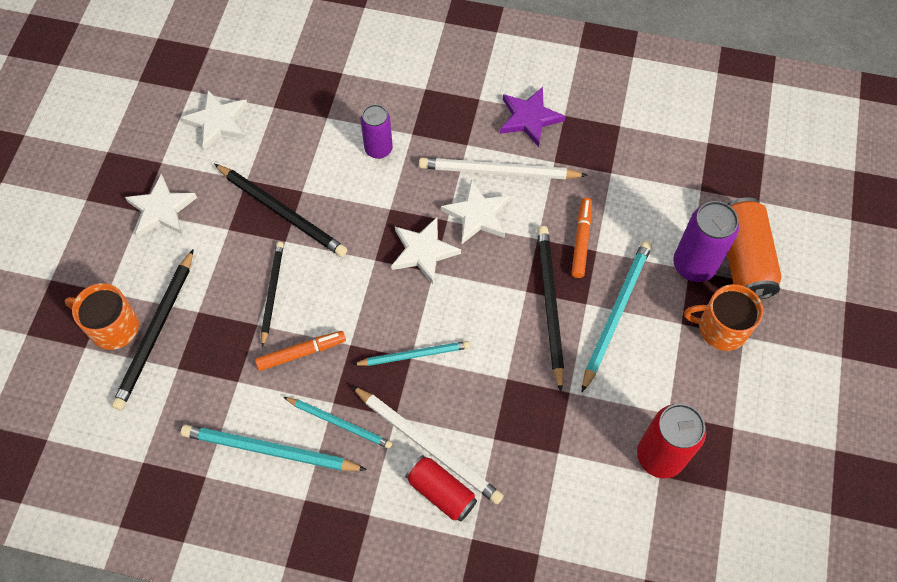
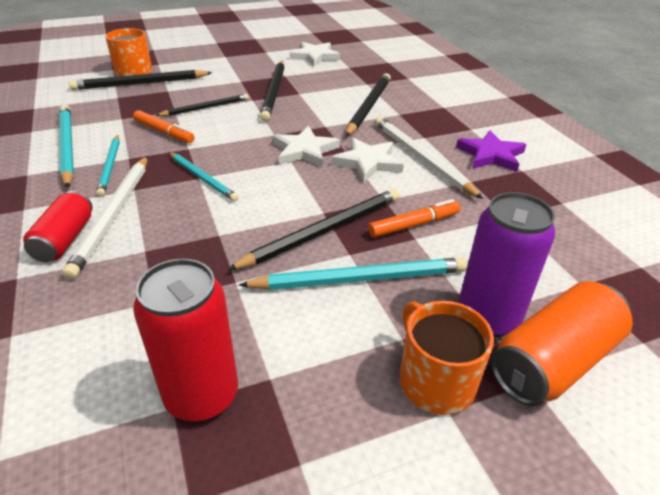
camera: 55 degrees right, 25 degrees down
(161, 209) = (233, 60): white star -> none
(378, 149) = (368, 106): purple can -> black pencil

